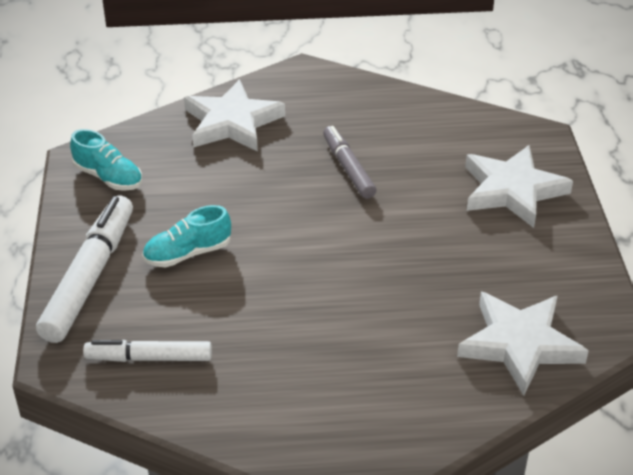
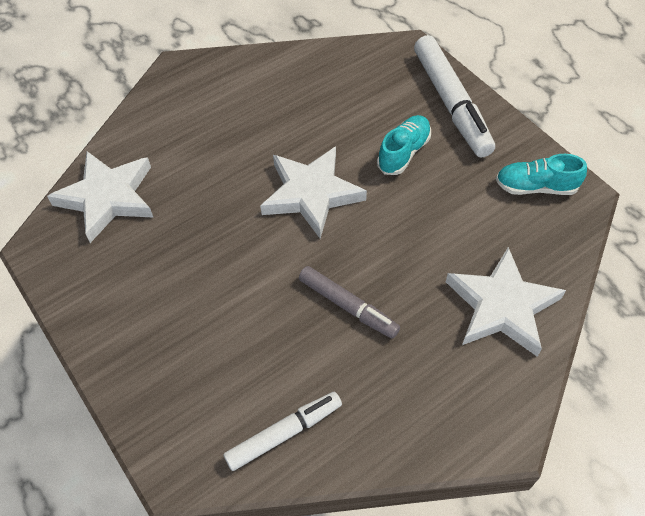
camera: 150 degrees right, 15 degrees up
(149, 358) = (355, 73): white marker -> white marker (284, 433)
(512, 190) = (175, 361): white star -> white star (311, 194)

